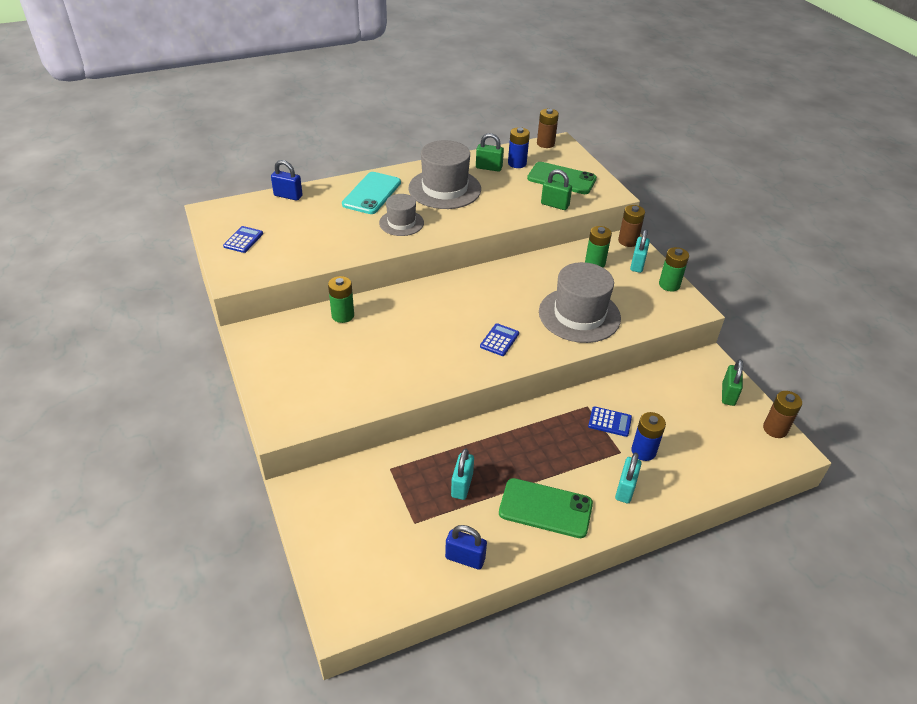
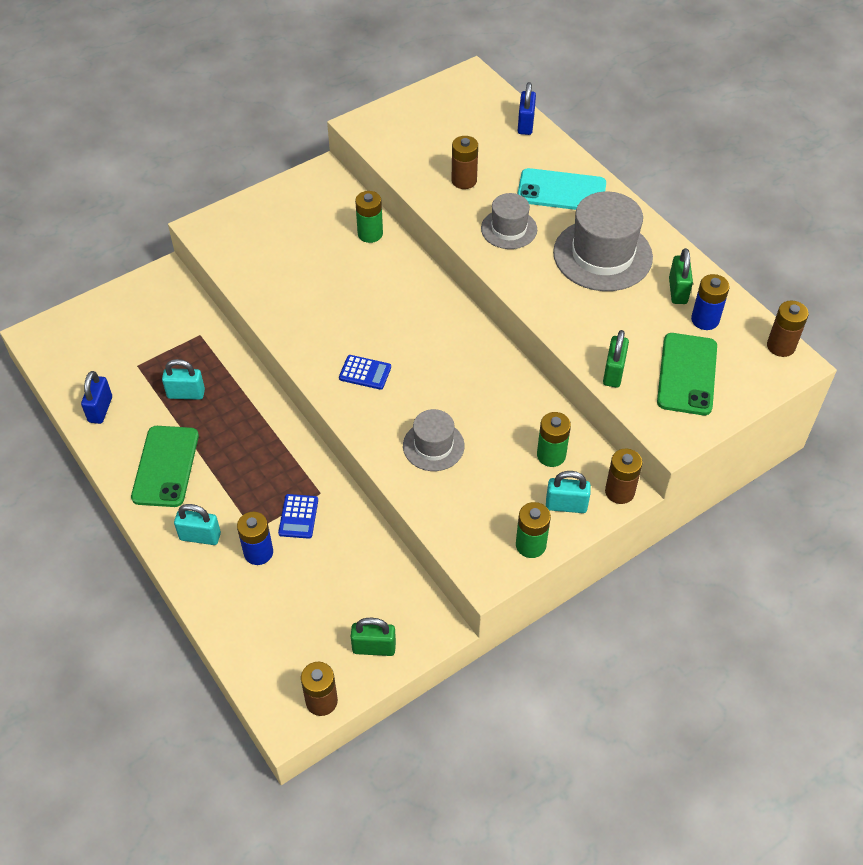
camera: 80 degrees right, 10 degrees up
(243, 240) = (428, 114): blue calculator -> none
(336, 235) = (464, 180): none -> brown battery
(579, 315) = (433, 446): grey hat -> grey hat, size x0.58

